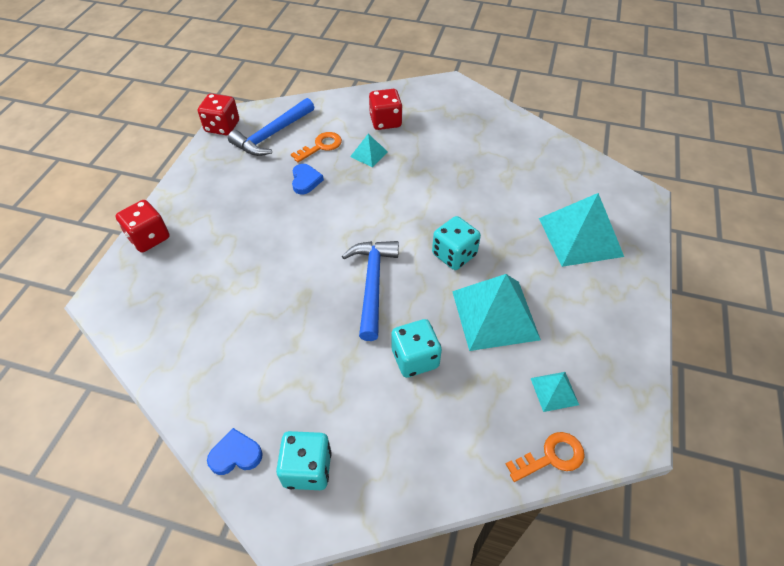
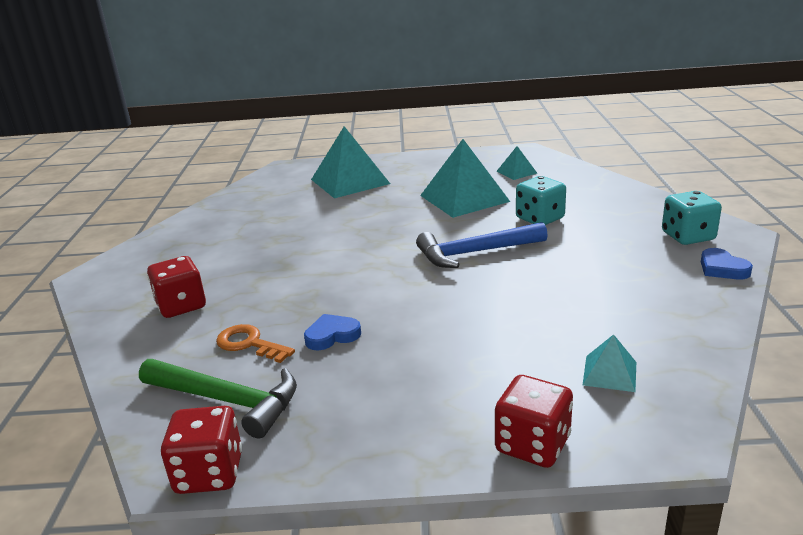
camera: 105 degrees left, 25 degrees down
(272, 135) = (227, 400): blue hammer -> green hammer
(369, 154) = (259, 302): turquoise pyramid -> turquoise pyramid (610, 373)
(454, 255) = (406, 224): turquoise dice -> none
(551, 457) = (569, 167): orange key -> none

